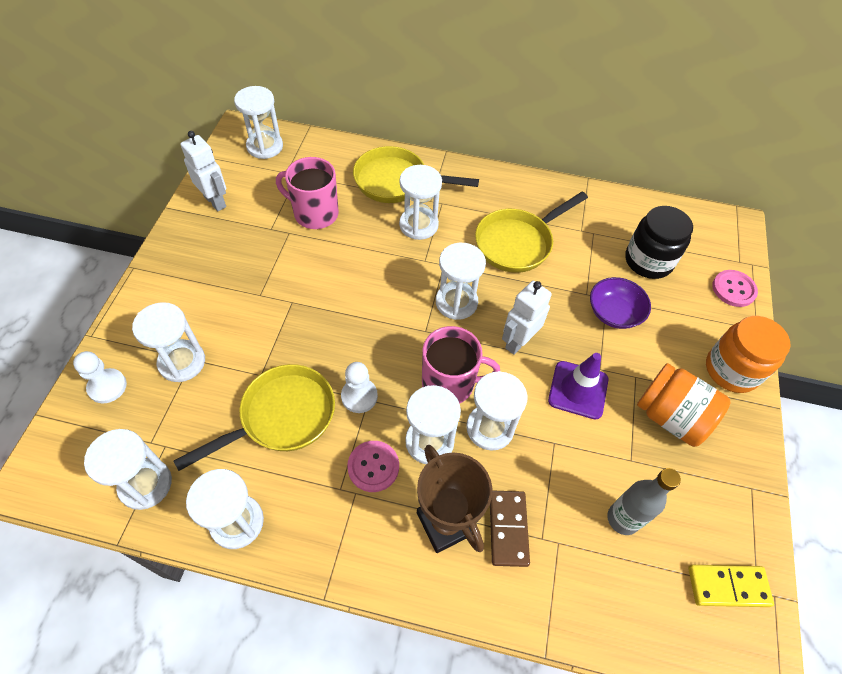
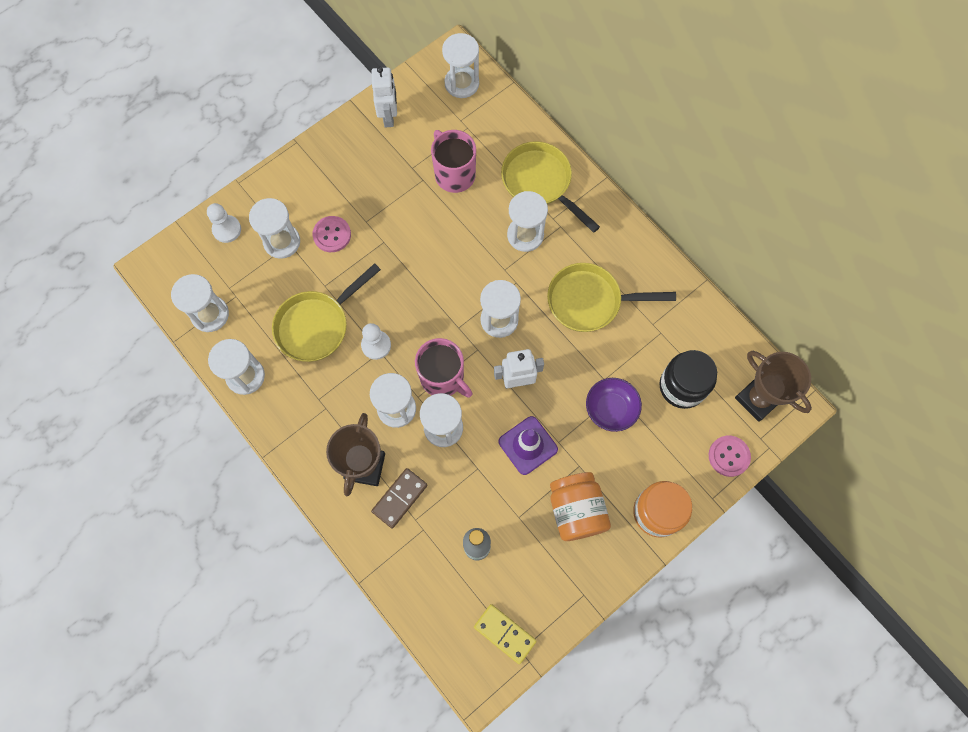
camera: 40 degrees right, 15 degrees up
(281, 417) = (317, 325): yellow pan -> yellow pan turned 135 degrees clockwise
(373, 467) = (349, 399): pink button -> pink button (332, 235)
(708, 236) = (757, 399): none -> brown trophy

